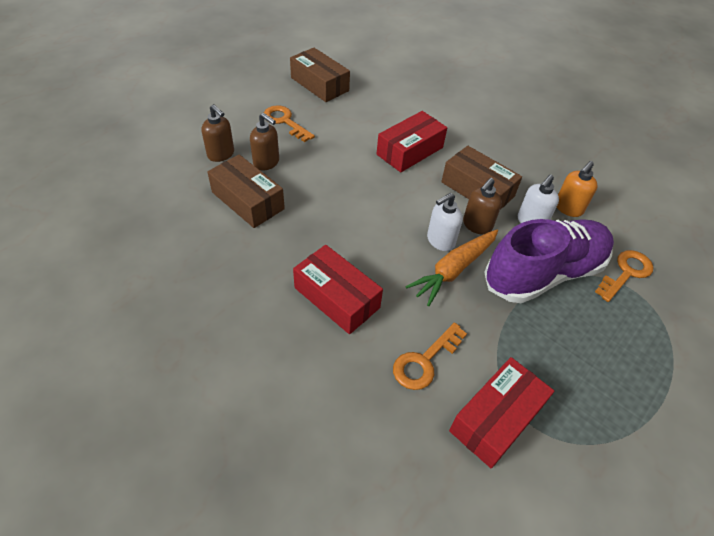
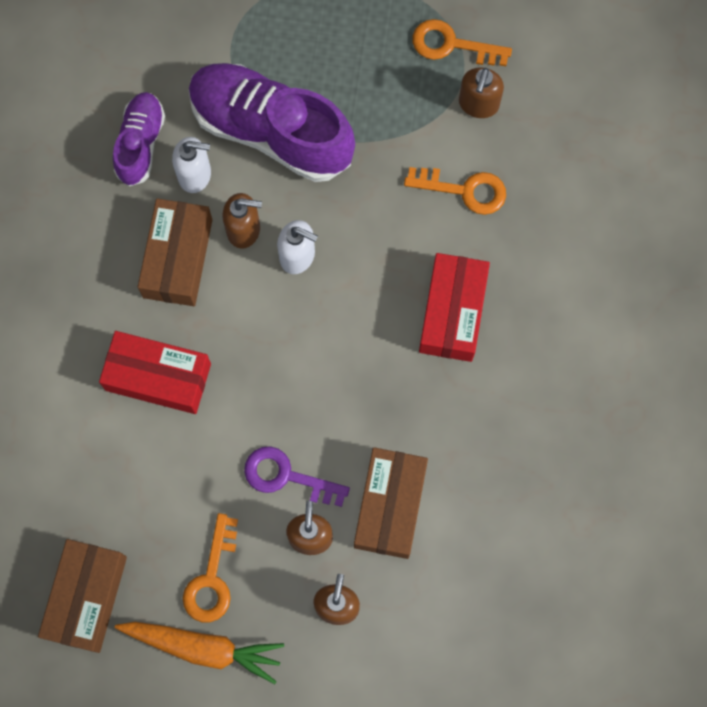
camera: 120 degrees left, 25 degrees up
(308, 170) = (287, 477): none -> purple key
(453, 270) = (332, 220): orange carrot -> orange carrot (203, 648)
(496, 418) = (478, 104): red box -> brown soap dispenser
(568, 208) = (140, 144): orange soap dispenser -> purple shoe
(626, 273) = (211, 52): orange key -> orange key (452, 45)

